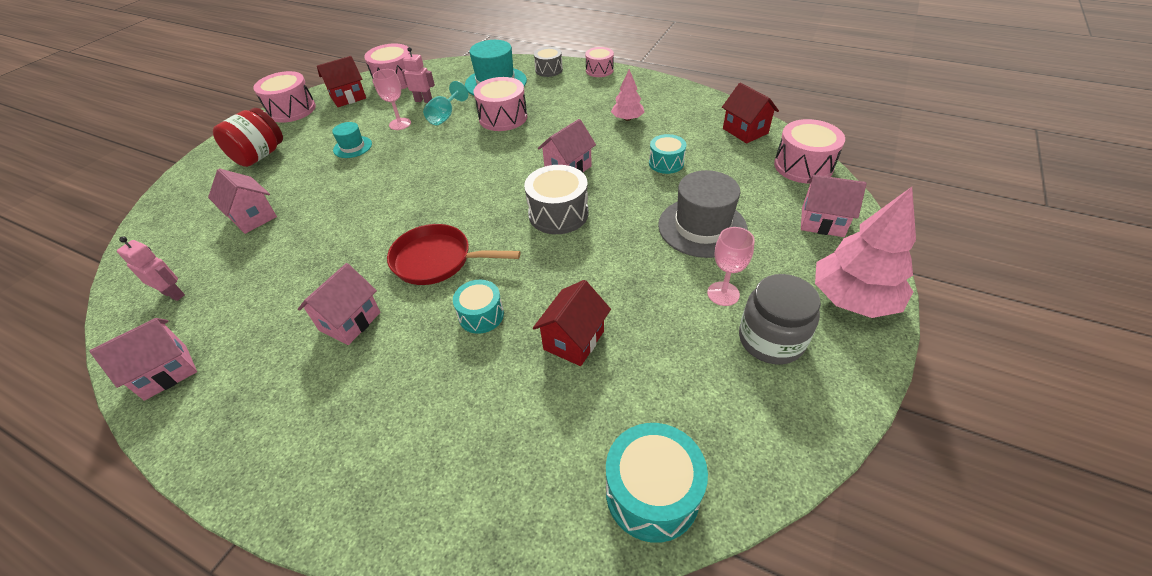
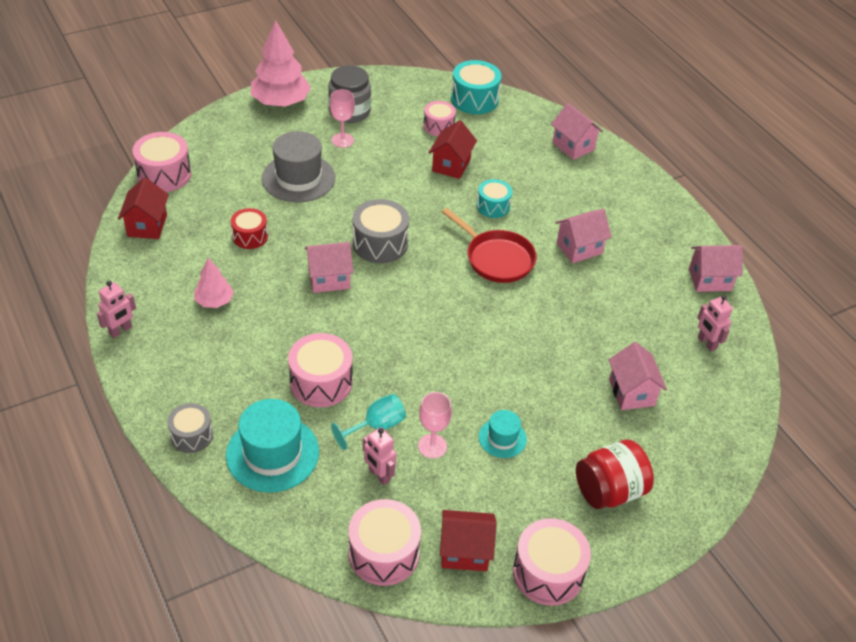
camera: 150 degrees left, 0 degrees up
(574, 340) = (451, 165): red house -> red house turned 45 degrees counterclockwise
(599, 70) = (143, 393): pink drum -> pink drum (438, 126)
(657, 83) = (121, 330): none -> pink robot
(666, 163) = (250, 236): turquoise drum -> red drum
(822, 222) = (224, 139): pink house -> pink house (573, 146)

